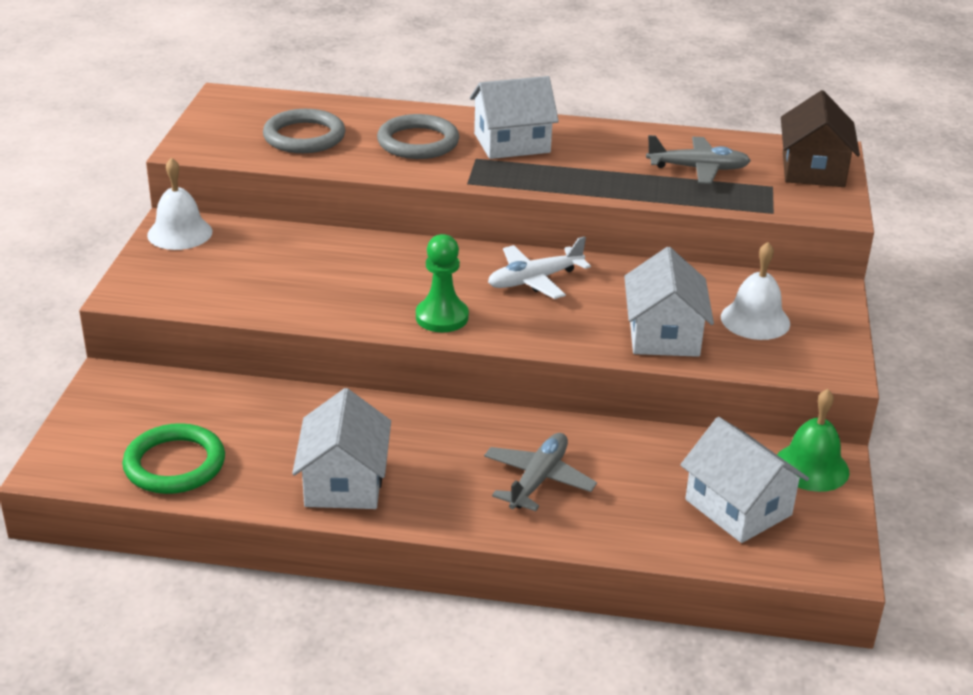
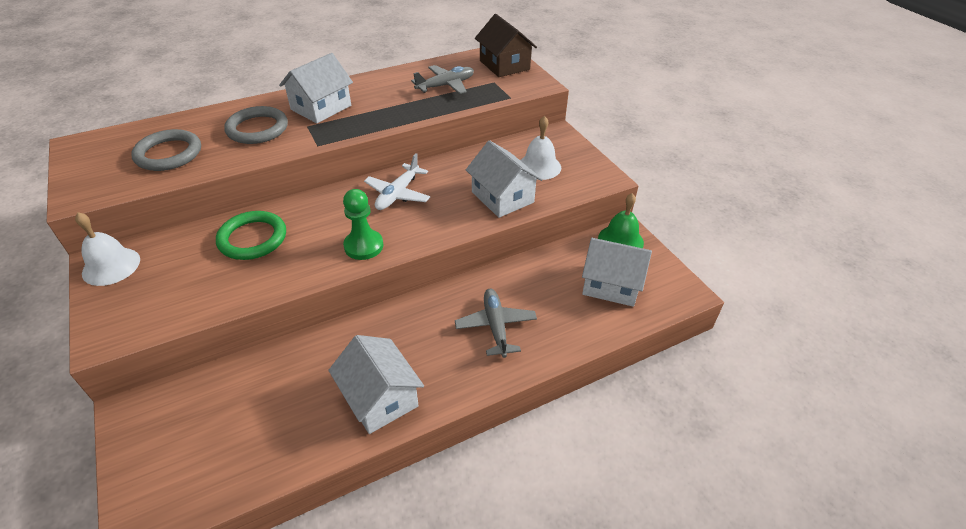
camera: 35 degrees left, 10 degrees up
(174, 464) = (243, 456): green ring -> green ring (252, 238)

